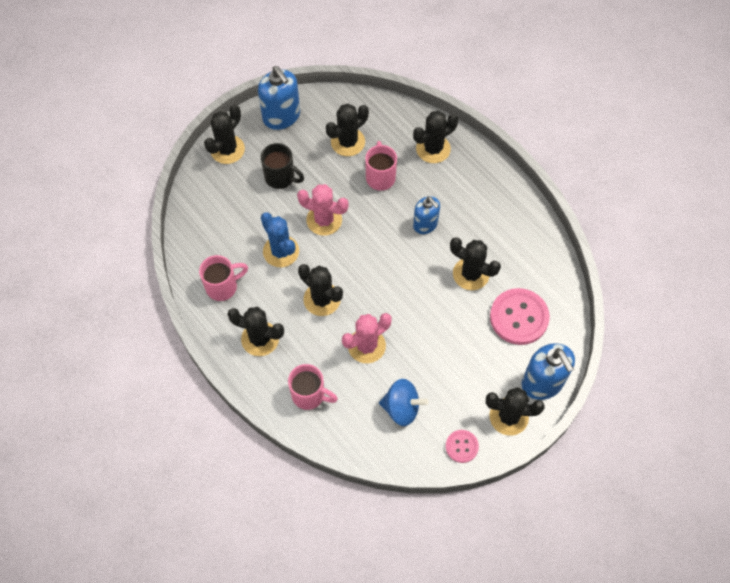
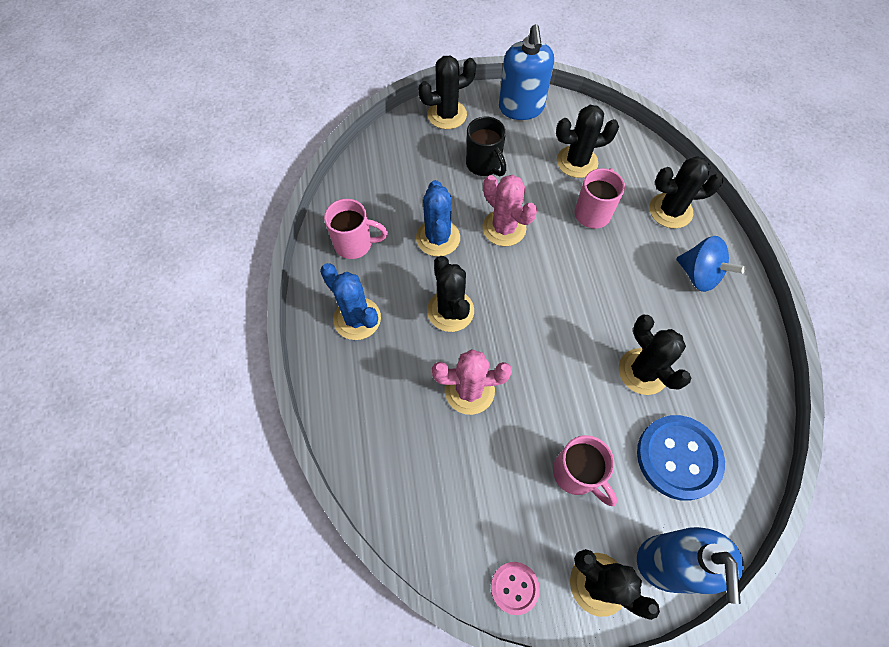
camera: 30 degrees right, 0 degrees up
(260, 339) = (357, 319): black cactus -> blue cactus
(309, 395) = (370, 412): pink mug -> pink mug (576, 474)
(401, 408) = (467, 490): blue spinning top -> blue spinning top (699, 275)
(425, 224) = (617, 287): blue soap dispenser -> none
(519, 317) = (678, 457): pink button -> blue button

